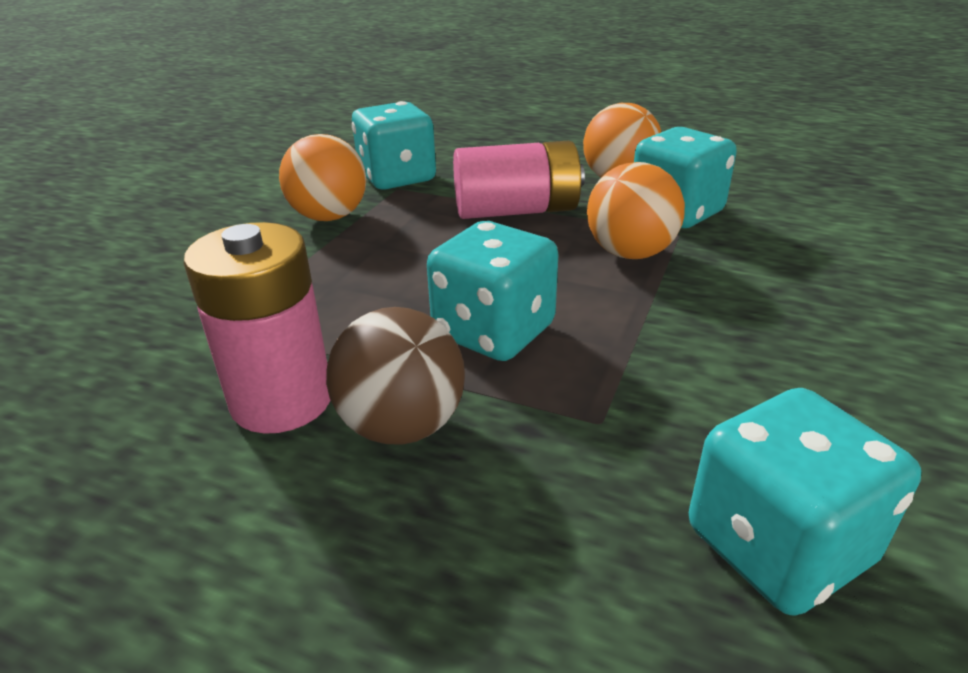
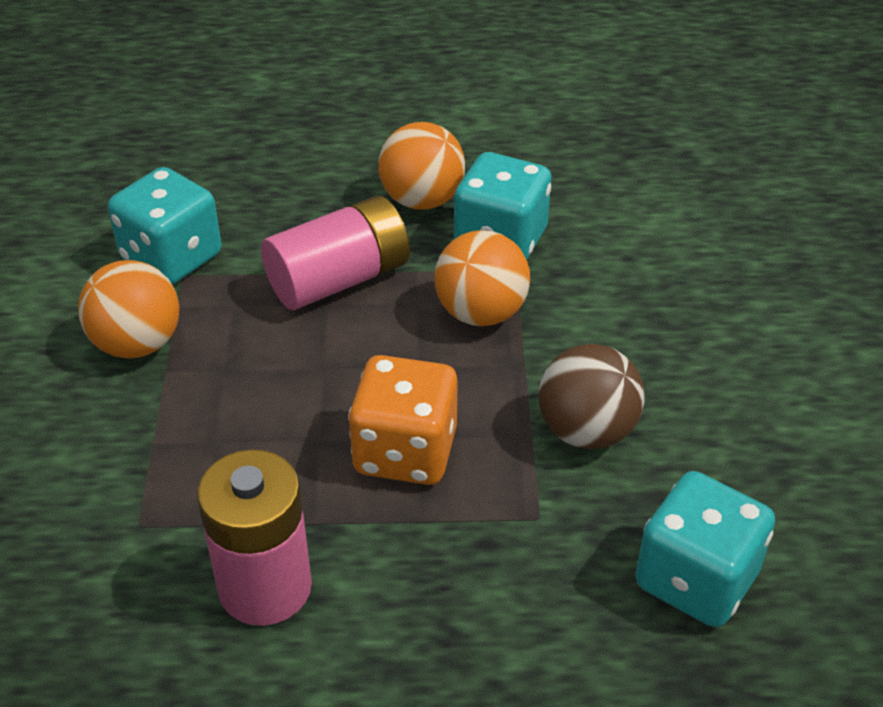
camera: 25 degrees left, 10 degrees up
(402, 426) = (385, 576): brown ball -> brown ball (587, 431)
(493, 332) = (405, 451): turquoise dice -> orange dice

